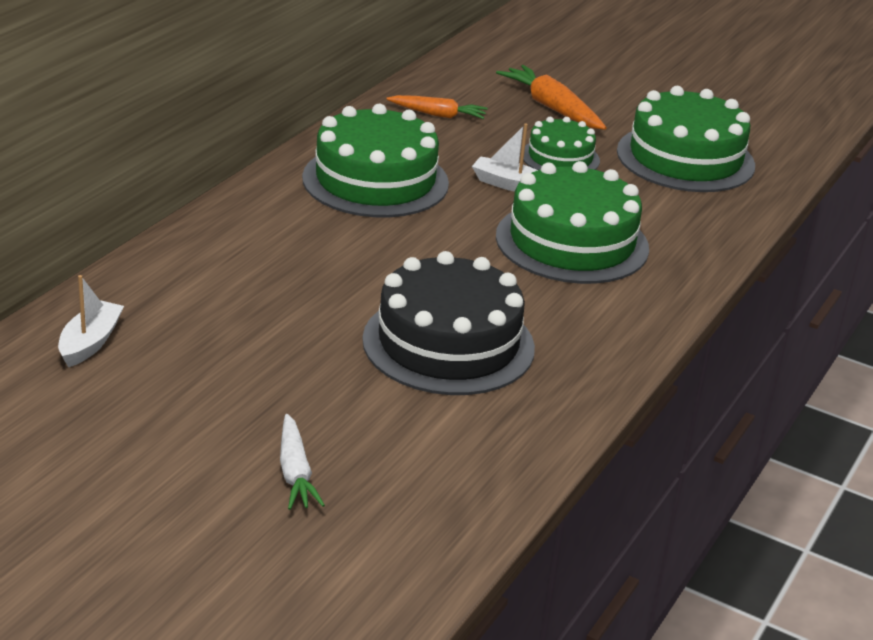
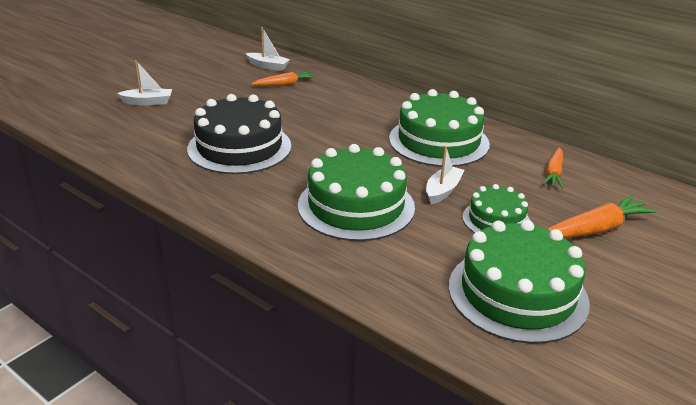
camera: 100 degrees right, 0 degrees up
(184, 317) = (284, 84): none -> orange carrot
(295, 472) = (148, 102): white carrot -> white boat

